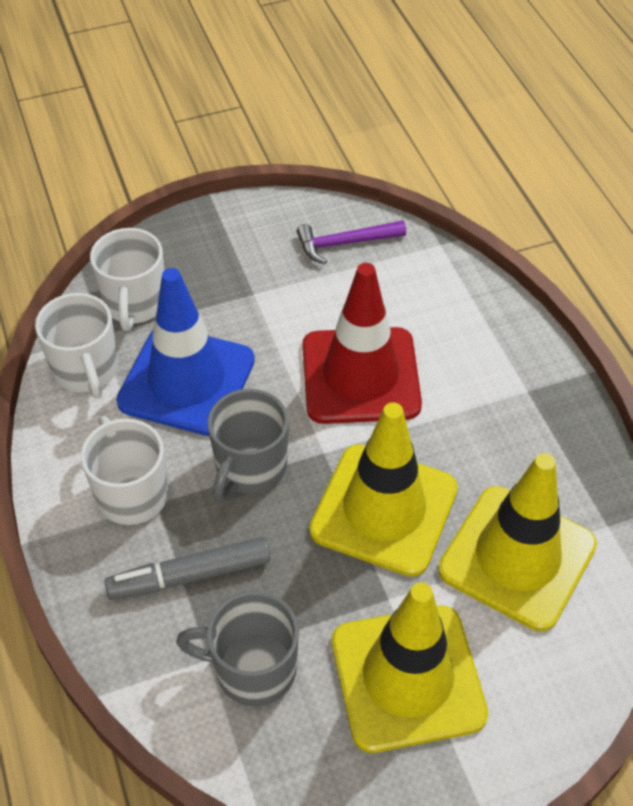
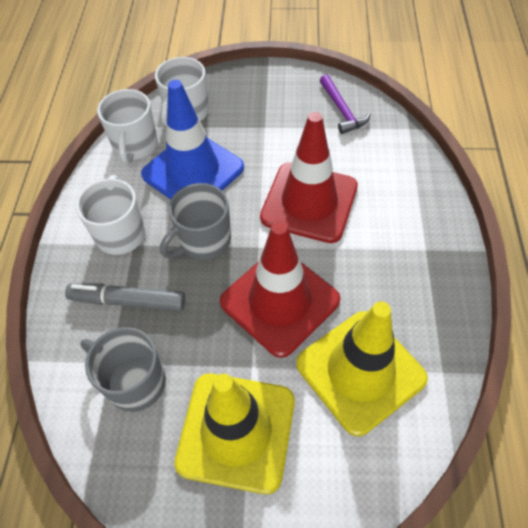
camera: 25 degrees right, 5 degrees up
(344, 243) = (342, 110): purple hammer -> purple hammer turned 120 degrees counterclockwise
(384, 509) = (279, 301): yellow traffic cone -> red traffic cone

